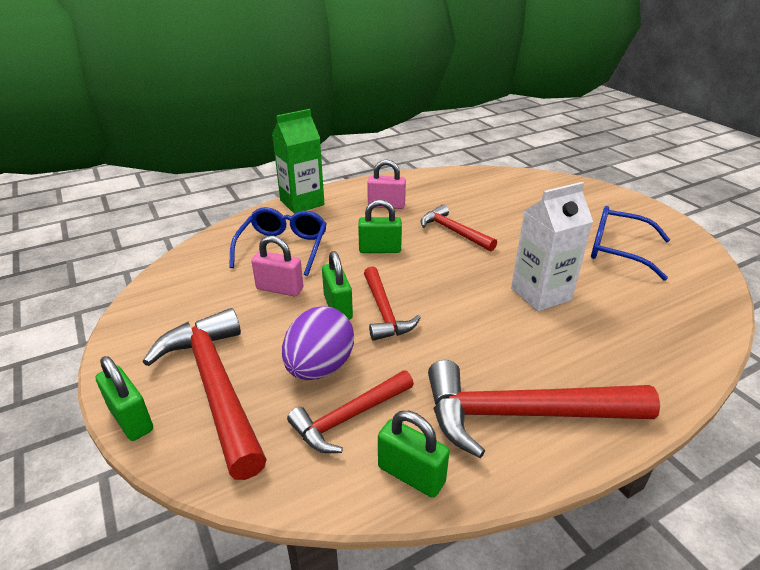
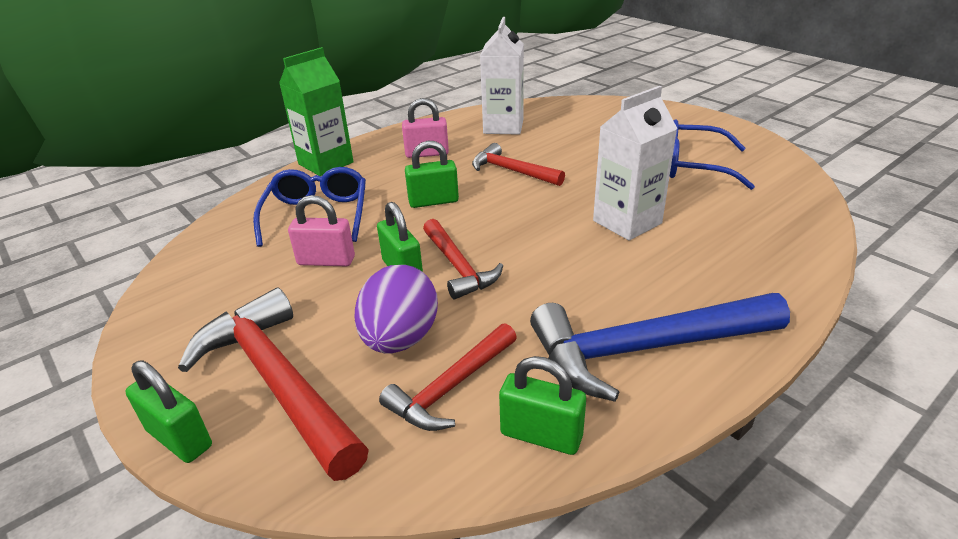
camera: 10 degrees left, 0 degrees up
(457, 189) = (503, 126): none -> white carton
(521, 414) = (644, 349): red hammer -> blue hammer

